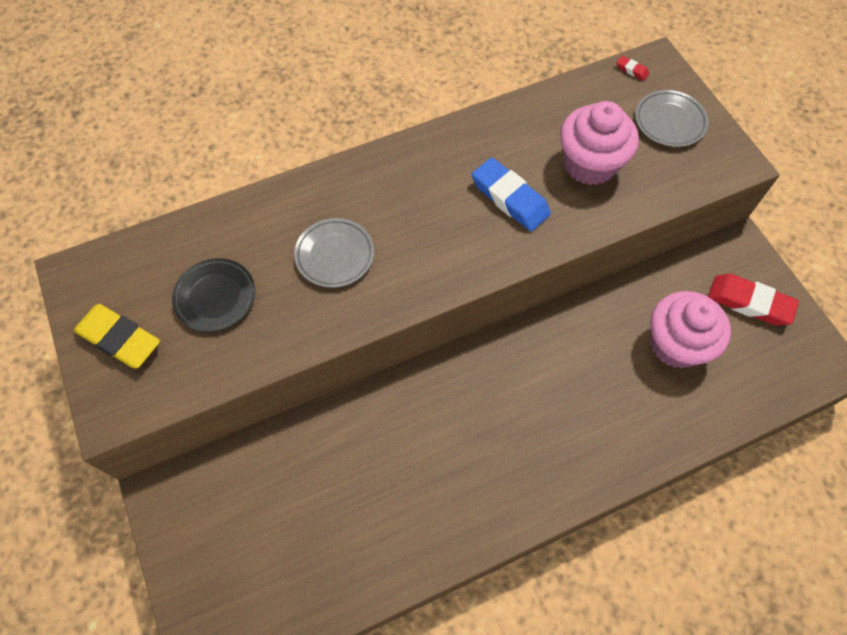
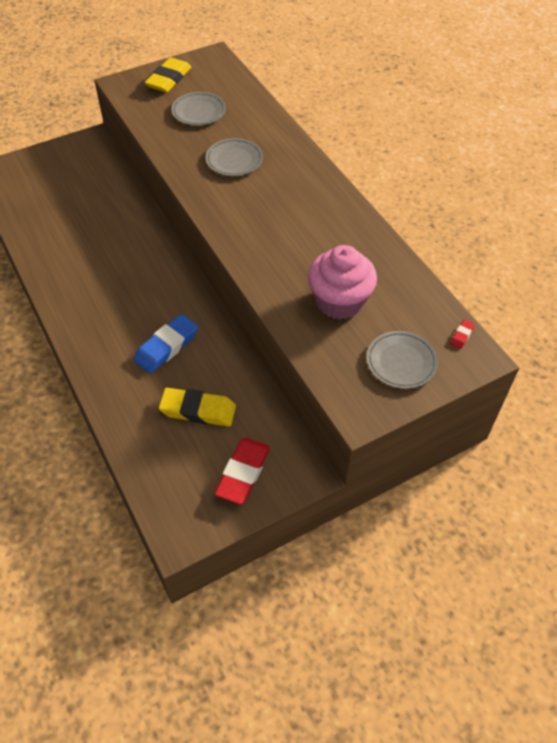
camera: 85 degrees right, 10 degrees down
(215, 297) = (199, 112): black plate -> grey plate
(510, 198) = (295, 250): blue eraser -> blue eraser (166, 347)
(676, 344) = (198, 410): pink cupcake -> yellow eraser

